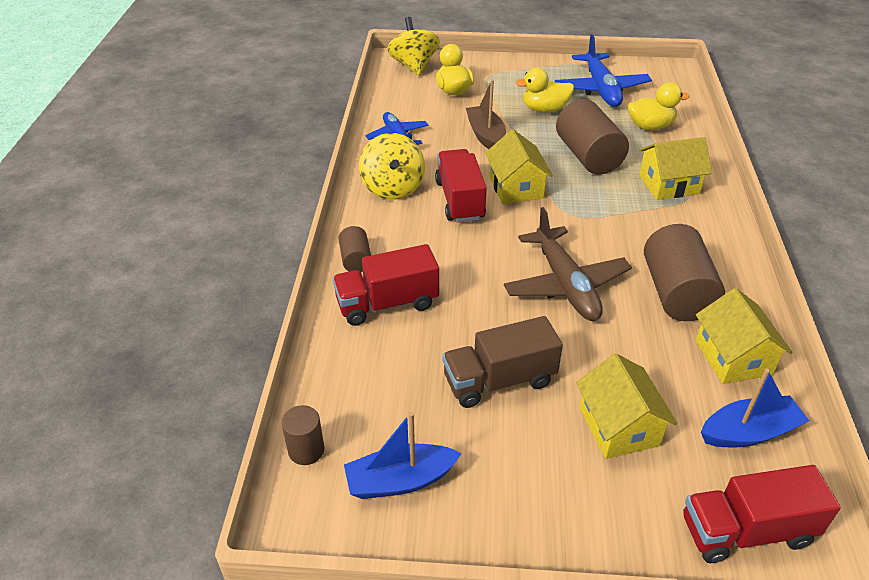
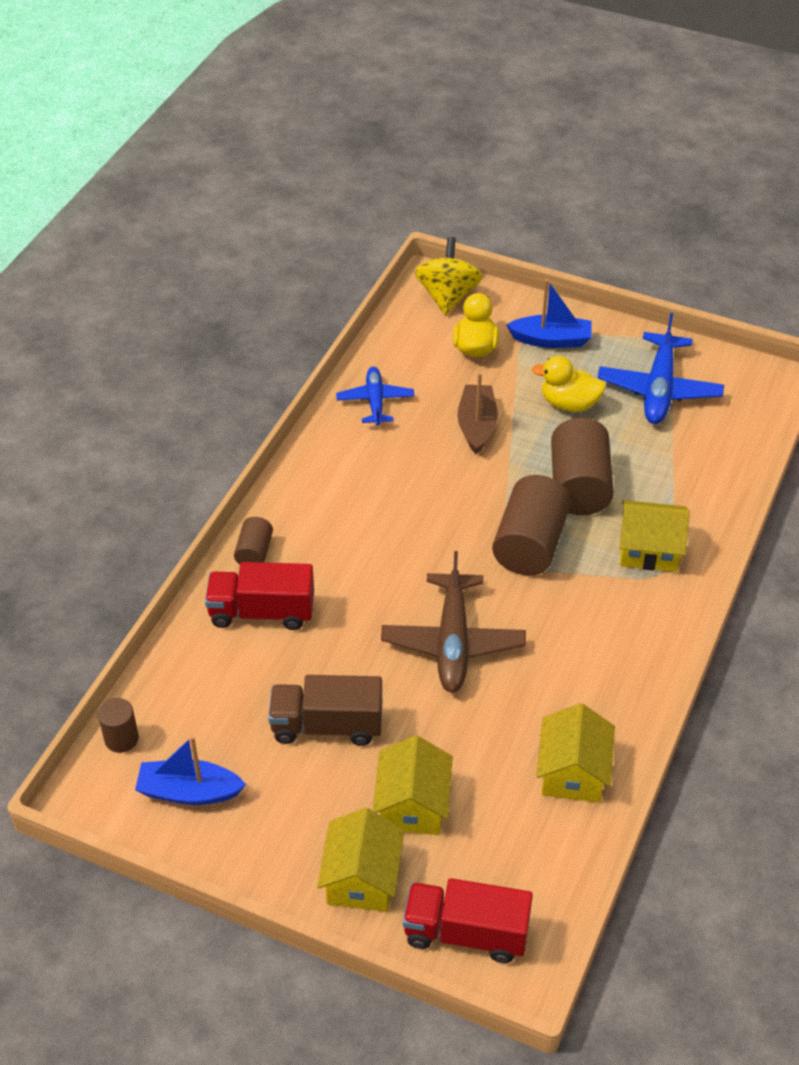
camera: 20 degrees right, 5 degrees up
(393, 188) = (335, 471): yellow spinning top -> none
(460, 200) = (399, 507): red truck -> none
(516, 187) = (471, 507): yellow house -> yellow house (362, 878)
(650, 126) = (683, 462): yellow duck -> none
(676, 293) = (563, 685): brown cylinder -> brown cylinder (530, 544)
(749, 432) = (533, 849): blue boat -> blue boat (551, 340)

